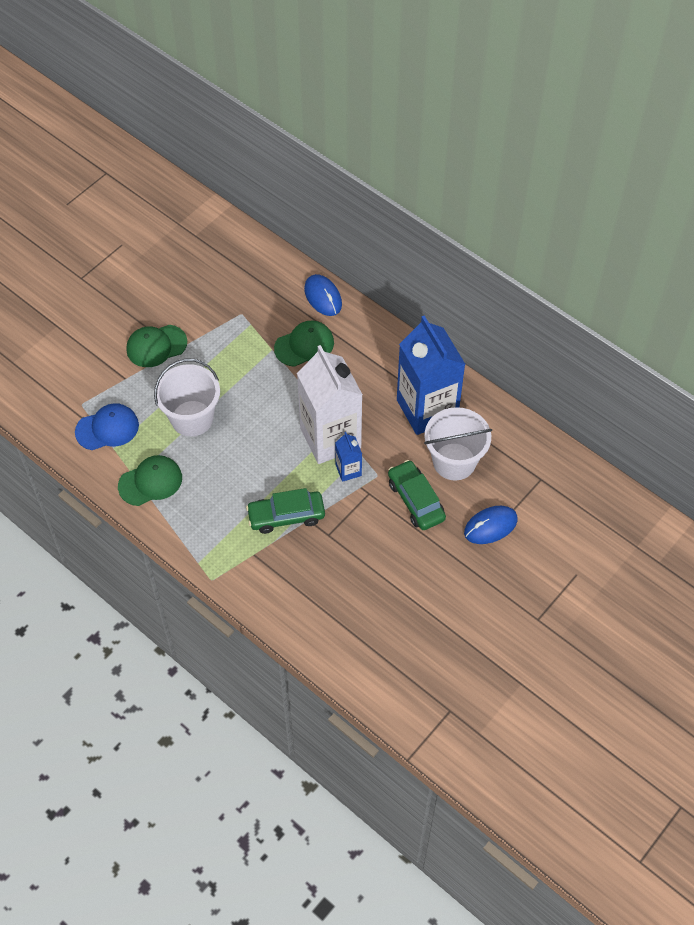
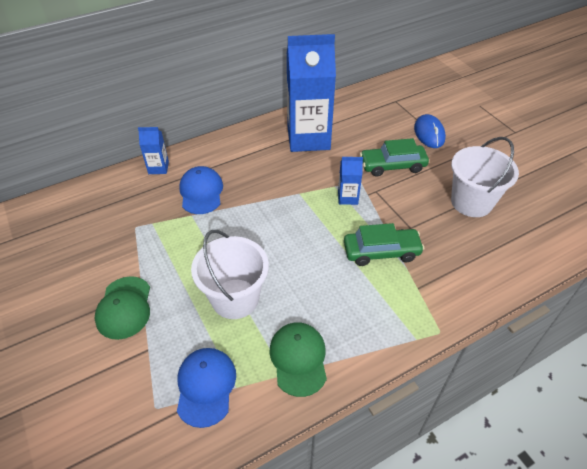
camera: 70 degrees left, 10 degrees down
(286, 516) = (381, 252): green car -> green car turned 105 degrees counterclockwise
(304, 345) = (201, 192): green cap -> blue cap
(323, 297) = (158, 168): blue mouse -> blue carton
(330, 438) = (309, 200): white carton -> none
(454, 461) = (364, 136): white bucket -> white bucket (471, 202)

